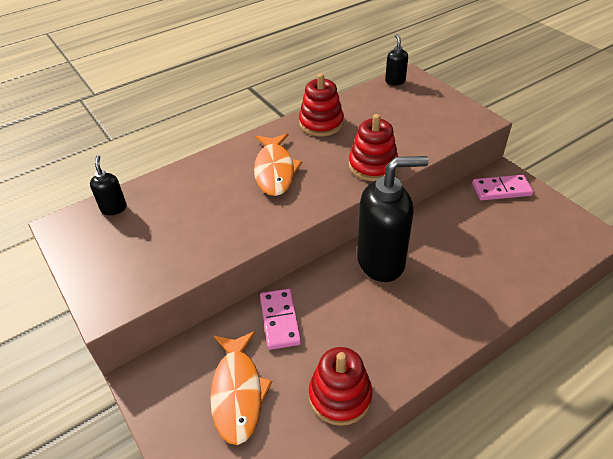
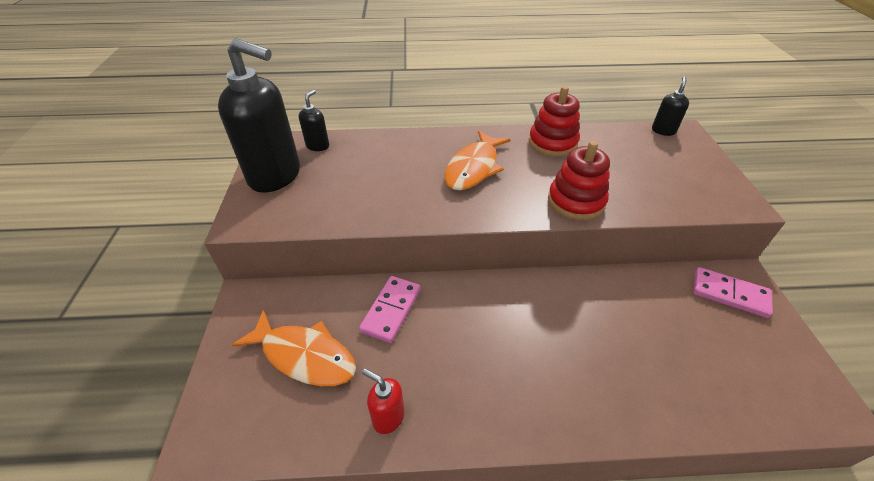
camera: 30 degrees right, 0 degrees up
(238, 392) = (304, 356): orange fish -> orange fish turned 90 degrees counterclockwise
(340, 396) = (388, 417): red stacking toy -> red soap dispenser
(381, 261) = (531, 304): black soap dispenser -> black soap dispenser (276, 176)

